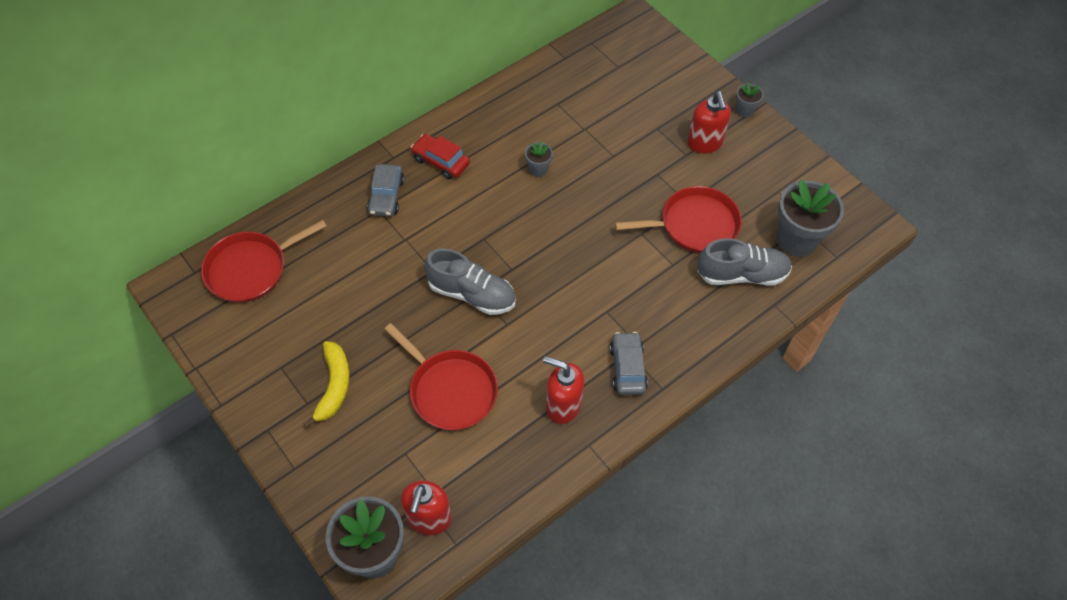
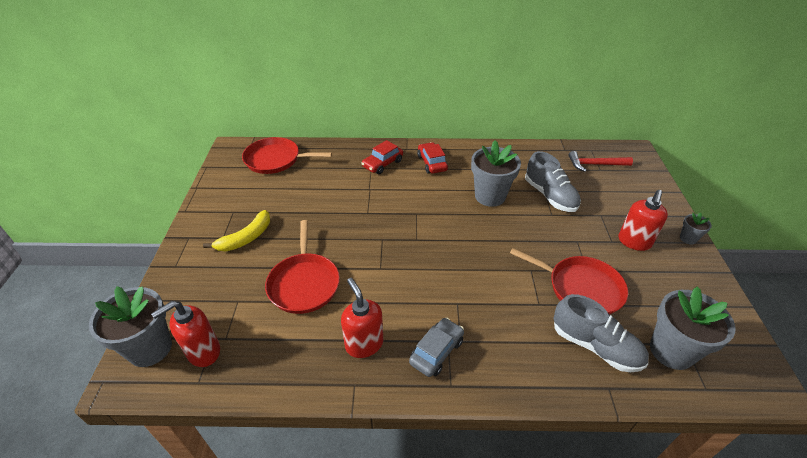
camera: 40 degrees right, 15 degrees down
(386, 196) = (382, 164): grey car -> red car
(472, 294) = (377, 238): grey shoe -> grey shoe (550, 196)
(538, 169) = (490, 196): grey flower pot -> grey flower pot, size x2.11
(608, 62) = (595, 164): none -> red hammer

